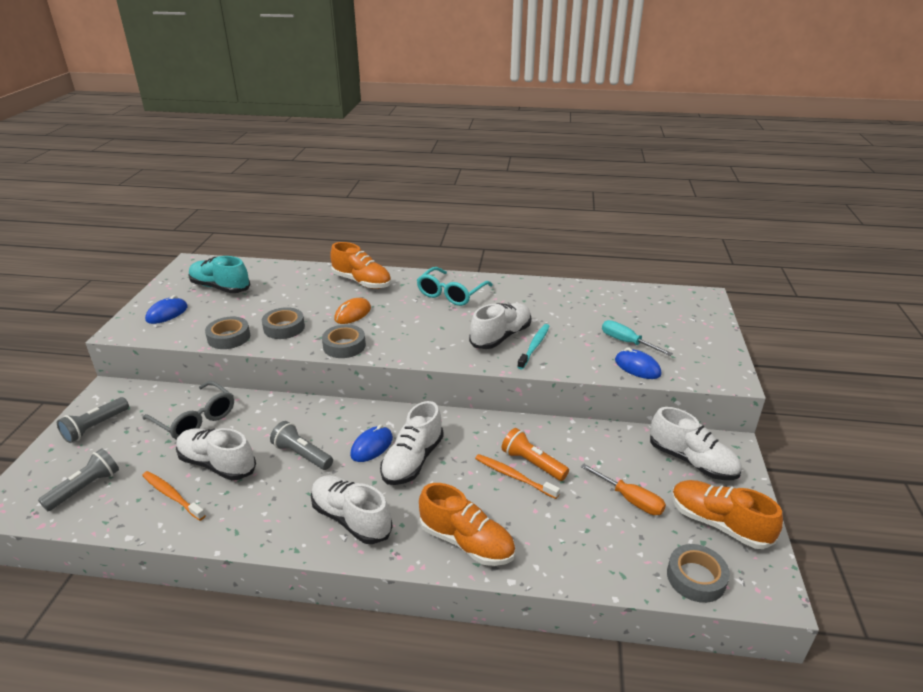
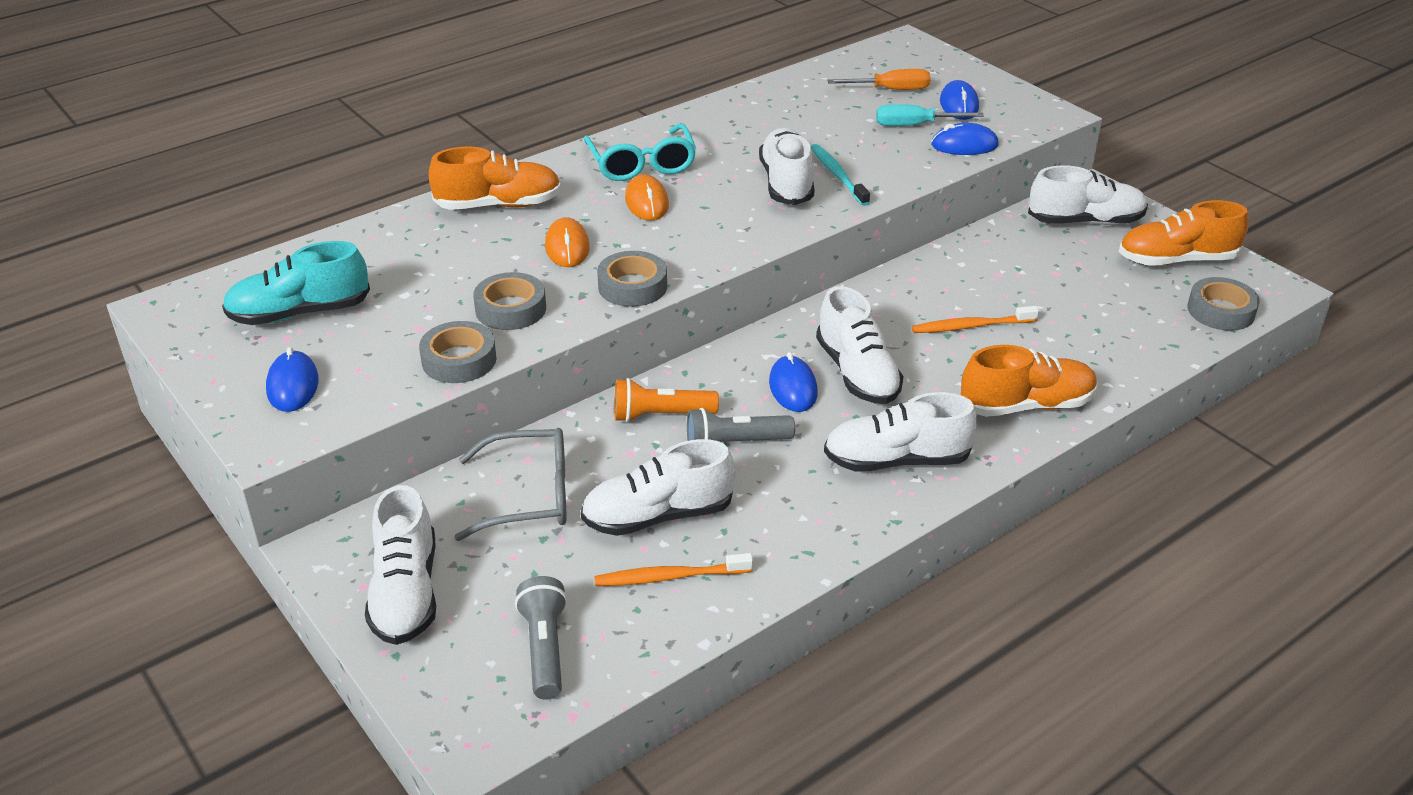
camera: 45 degrees left, 5 degrees up
(95, 427) = (406, 593): grey flashlight -> white shoe
(421, 312) = (646, 202): none -> orange mouse
(532, 463) = (967, 305): orange flashlight -> orange flashlight (660, 415)
(630, 499) = (1090, 283): orange screwdriver -> orange screwdriver (890, 90)
(675, 344) = (959, 105): none -> blue mouse

